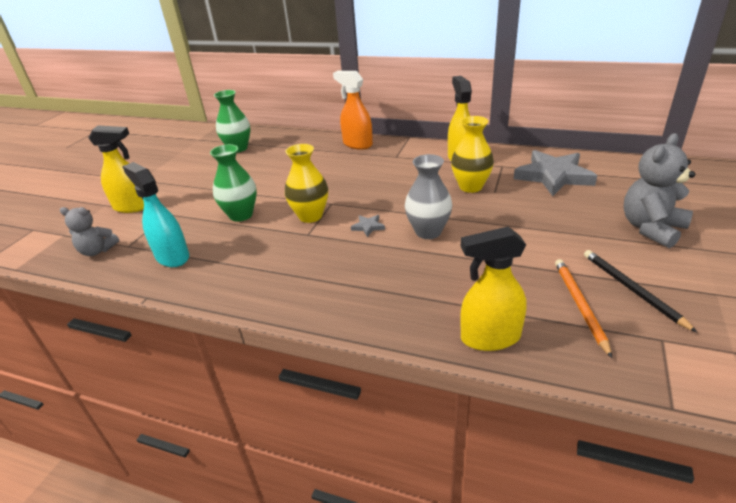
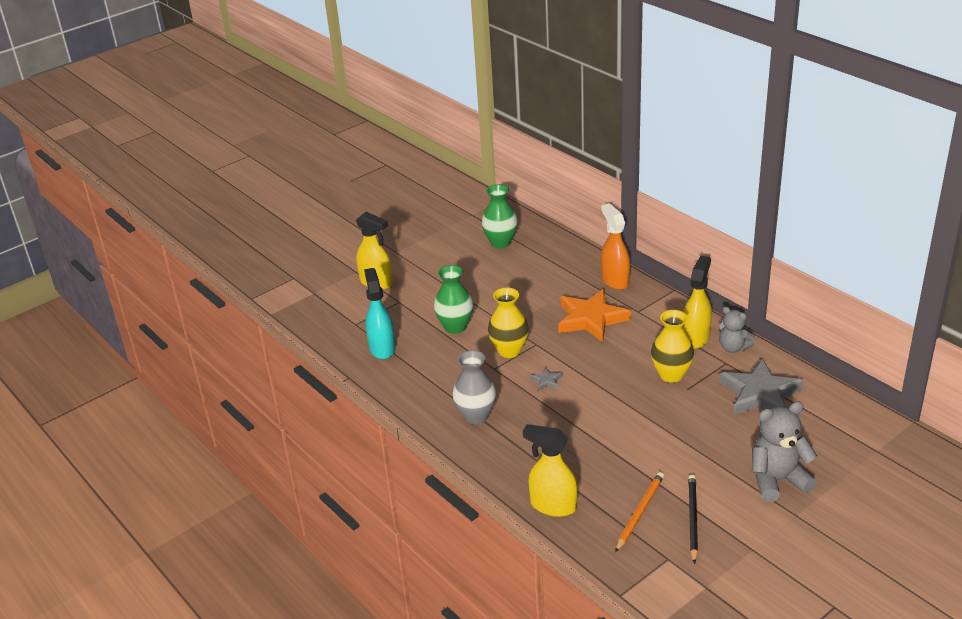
camera: 30 degrees right, 0 degrees up
(97, 251) = (332, 320): grey teddy bear -> grey teddy bear (733, 348)
(363, 172) = (591, 319): none -> orange star
(428, 232) = (590, 405): grey vase -> grey vase (476, 416)

